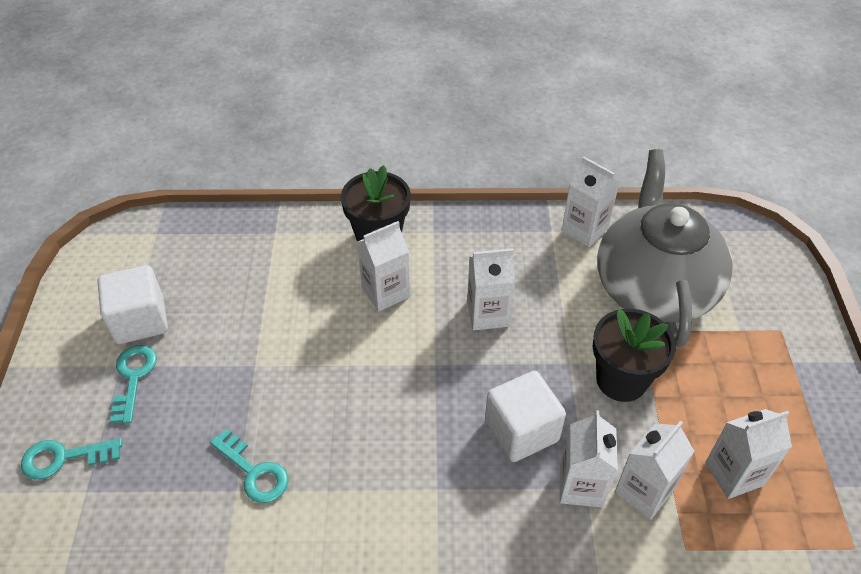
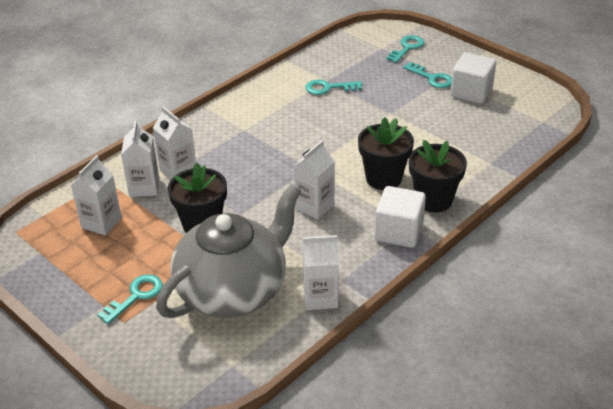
camera: 135 degrees right, 10 degrees down
(385, 292) = (383, 178): white carton -> black flower pot
(521, 431) = (231, 171): white cube -> white cube (399, 232)
(653, 287) = (233, 290): grey teapot -> grey teapot turned 90 degrees counterclockwise
(752, 348) = (136, 296): none -> turquoise key

